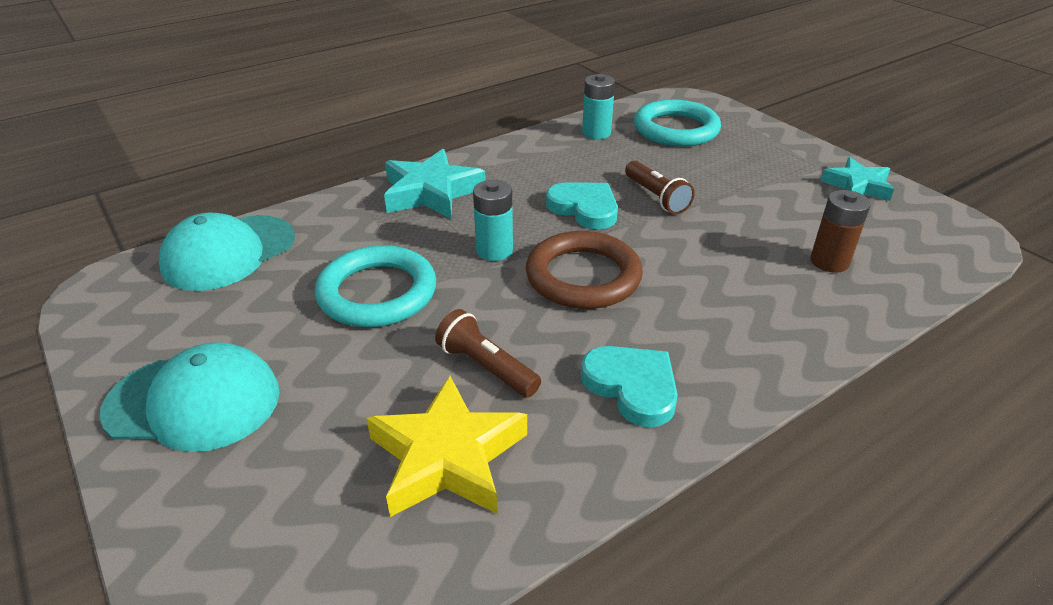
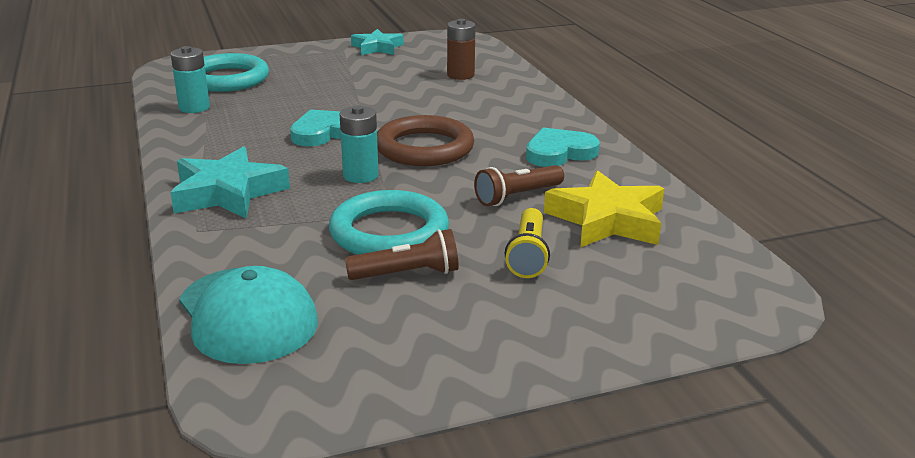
camera: 75 degrees left, 10 degrees down
(194, 402) = (505, 330): turquoise cap -> none
(345, 397) = (528, 255): none -> yellow flashlight
(656, 197) = (332, 105): brown flashlight -> brown flashlight (407, 274)

